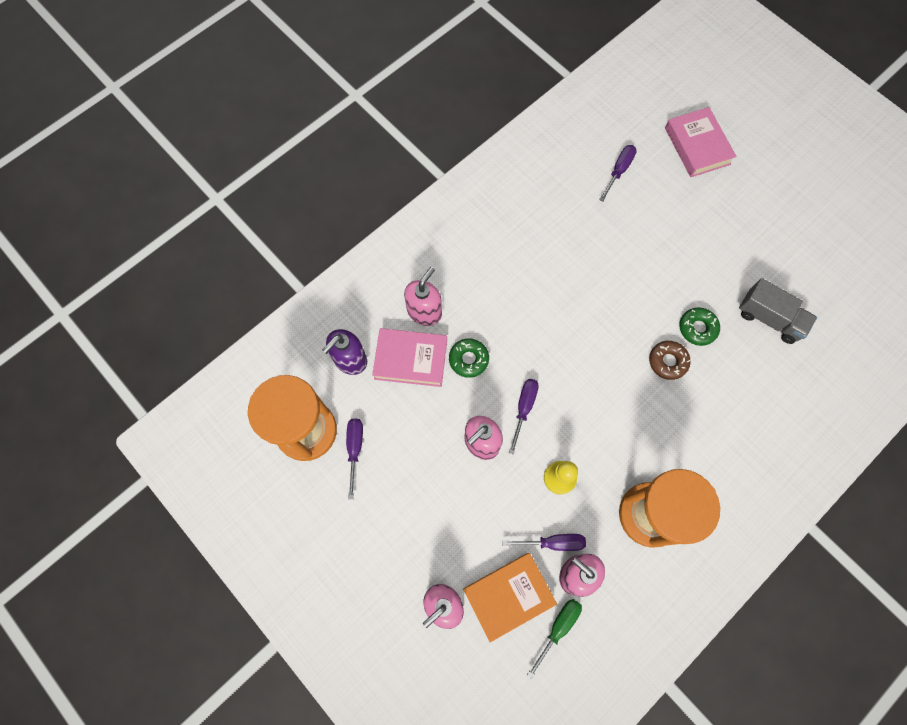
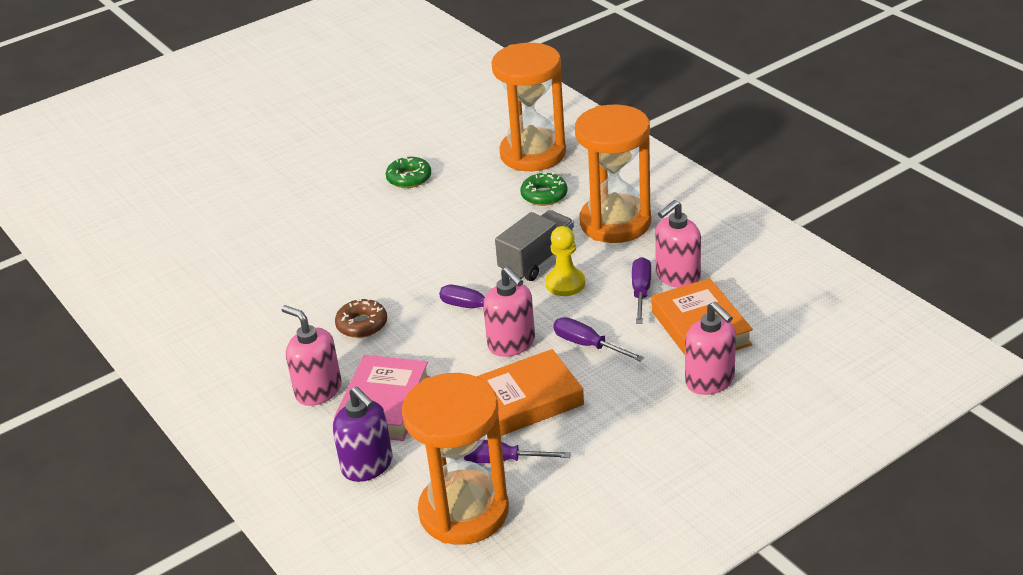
camera: 80 degrees left, 35 degrees down
(418, 461) = (526, 400): none -> orange book
(468, 359) = (398, 352): green donut -> green donut (544, 195)
(558, 627) = (736, 292): green screwdriver -> none
(619, 171) = (186, 220): purple screwdriver -> purple screwdriver (587, 345)
(667, 361) = (443, 200): brown donut -> brown donut (362, 324)
(697, 146) = (182, 163): pink book -> none
(750, 430) = (533, 154): none -> orange hourglass
(769, 318) = (412, 133): grey truck -> grey truck (537, 260)

